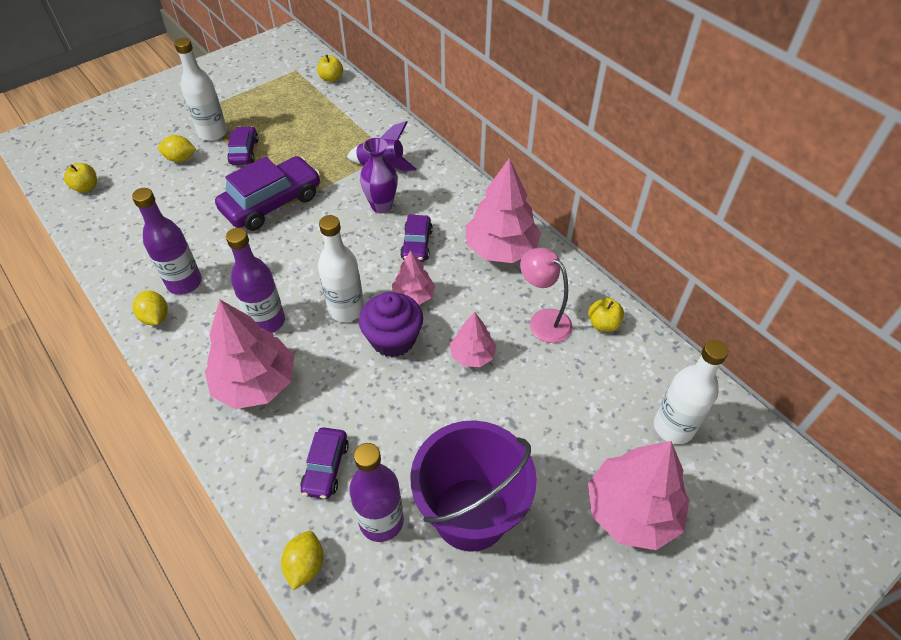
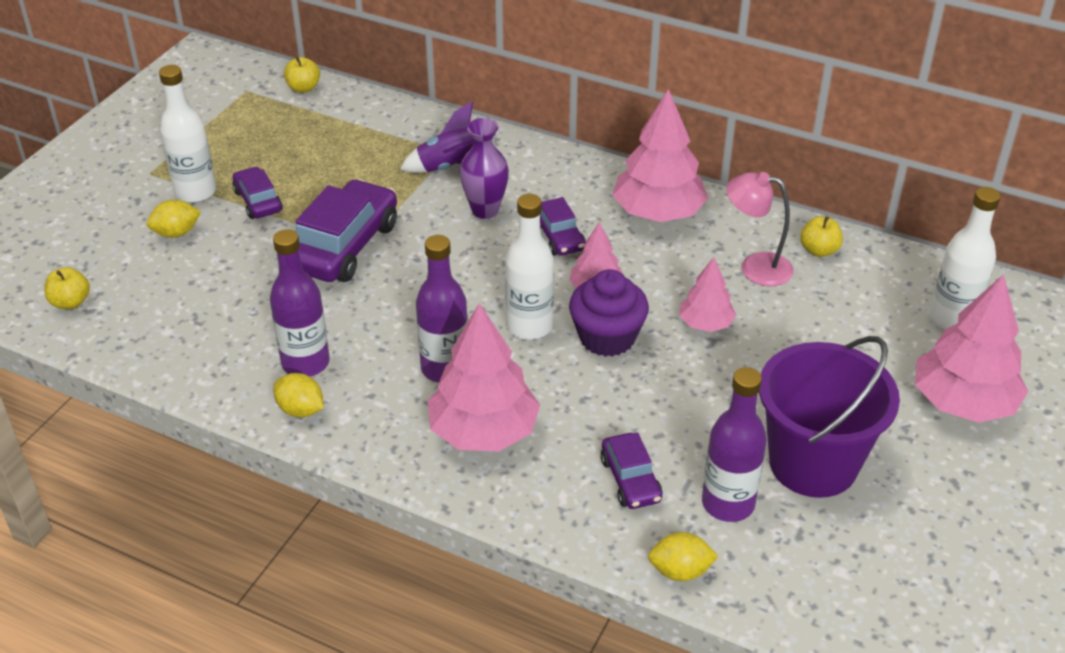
camera: 25 degrees left, 10 degrees down
(305, 565) = (680, 571): yellow lemon -> yellow lemon turned 75 degrees counterclockwise

